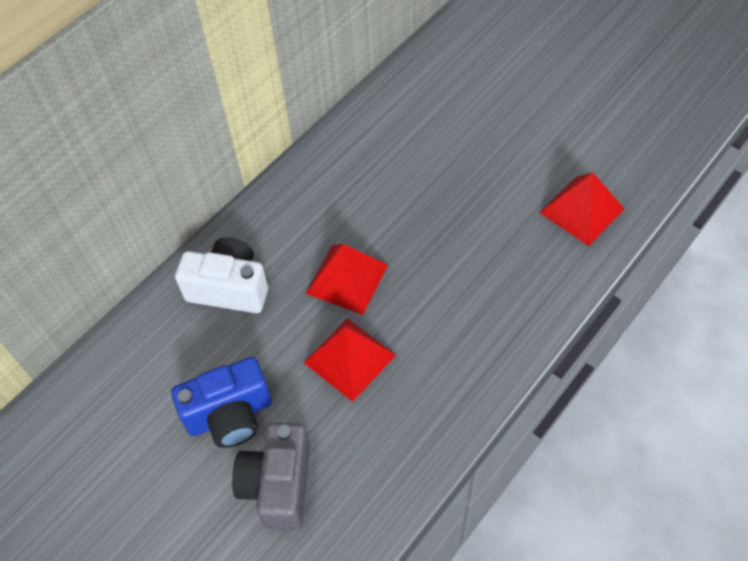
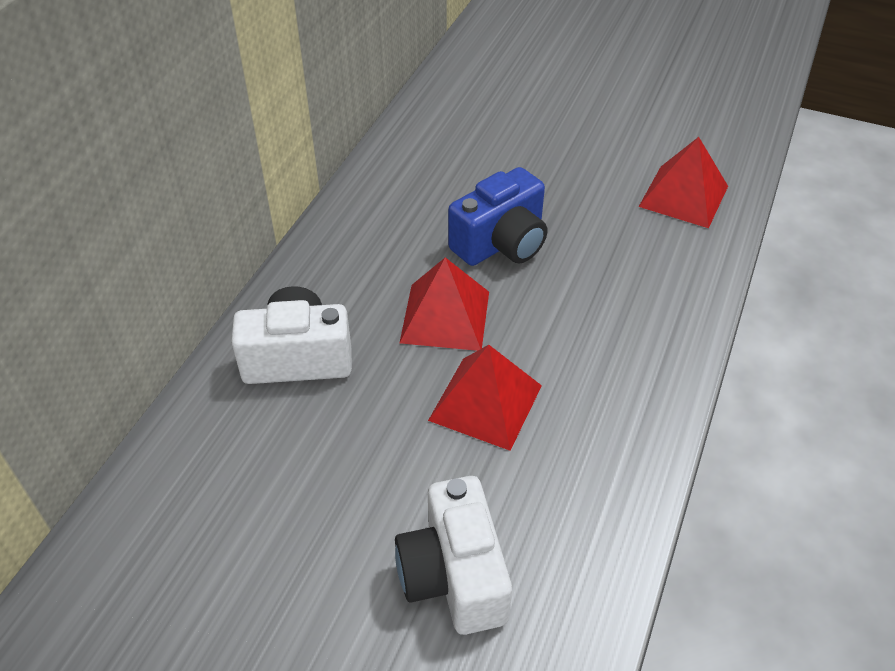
camera: 20 degrees left, 10 degrees down
(230, 415) = (354, 505): blue camera -> blue camera (501, 243)
(278, 485) = (454, 575): grey camera -> white camera

